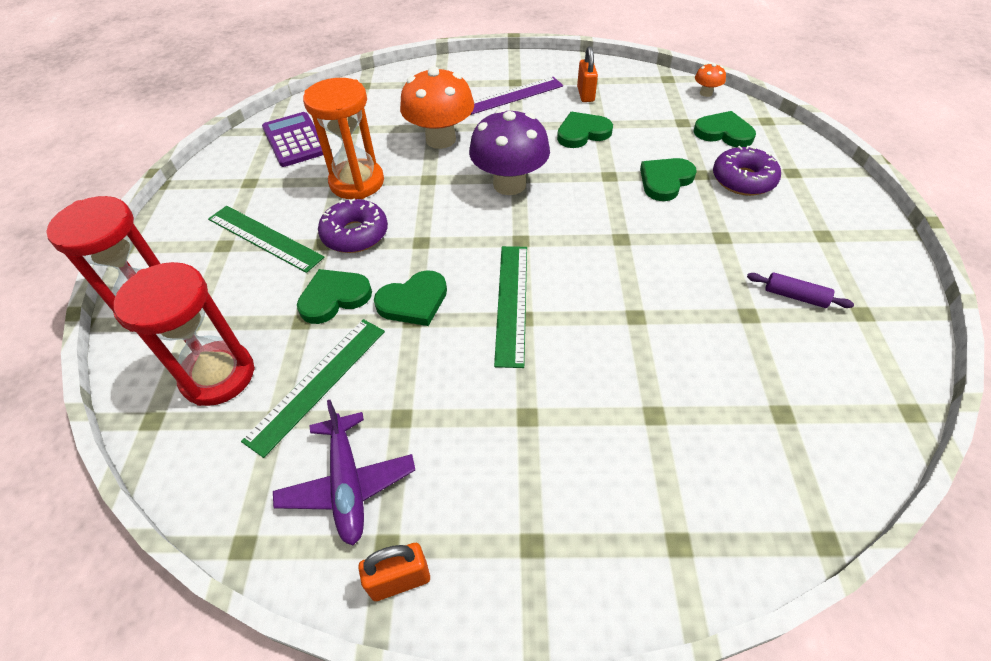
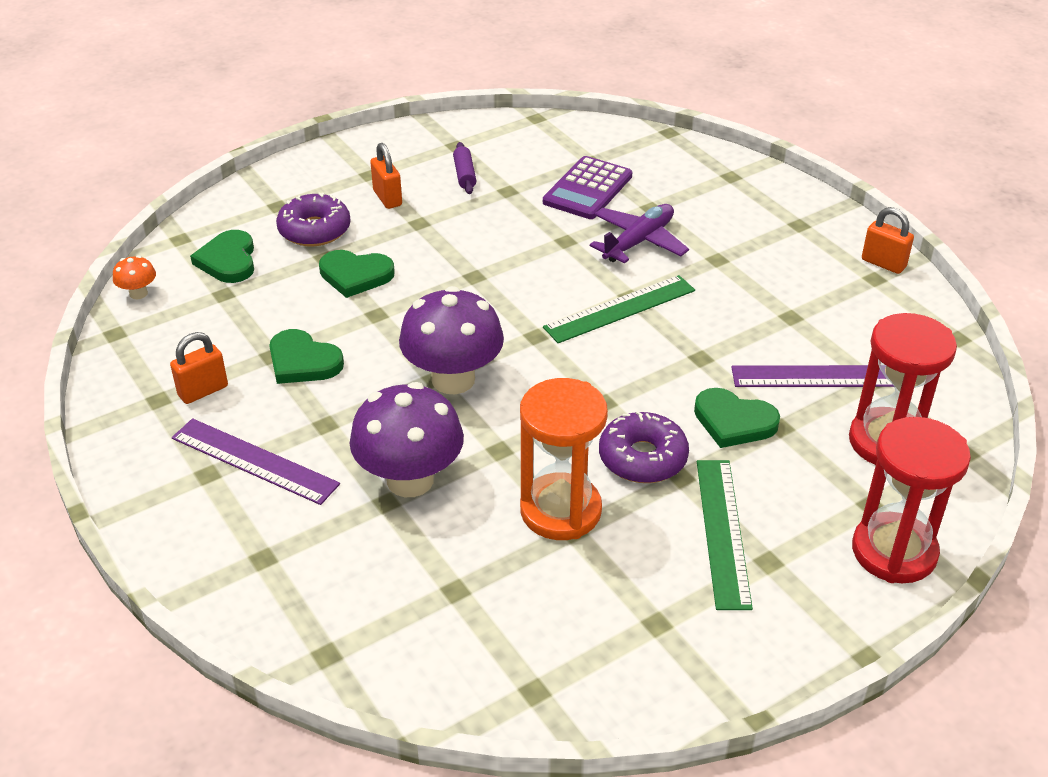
camera: 125 degrees left, 10 degrees down
(295, 140) = (533, 640): purple calculator -> purple calculator (588, 189)
(317, 383) = (820, 377): green ruler -> purple ruler
(347, 484) = (864, 315): purple plane -> purple plane (638, 242)
(413, 301) = (681, 367): green heart -> none
(440, 139) = (410, 480): orange mushroom -> purple mushroom
(774, 232) = (387, 198): none -> orange padlock

